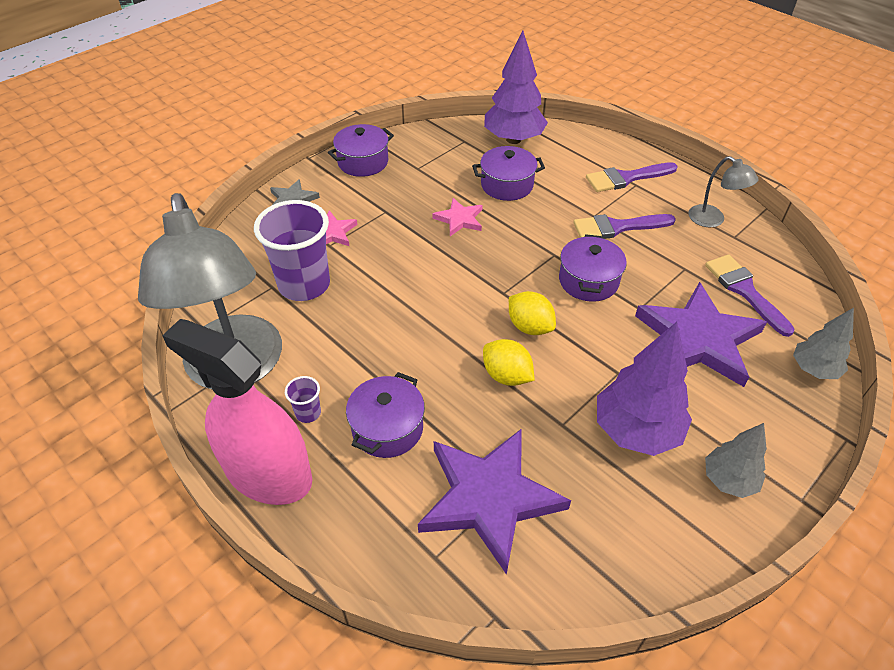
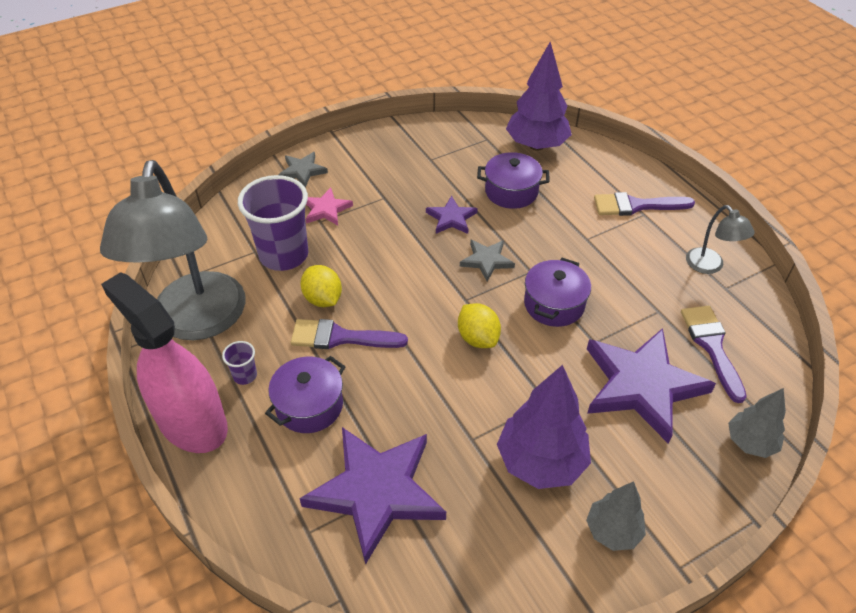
camera: 15 degrees right, 0 degrees up
(363, 162) = (380, 144): purple pot -> none
(459, 219) = (451, 218): pink star -> purple star
(506, 376) = (437, 381): yellow lemon -> yellow lemon (323, 299)
(509, 252) = (486, 260): none -> grey star
(617, 227) = (605, 255): purple brush -> purple brush (340, 337)

